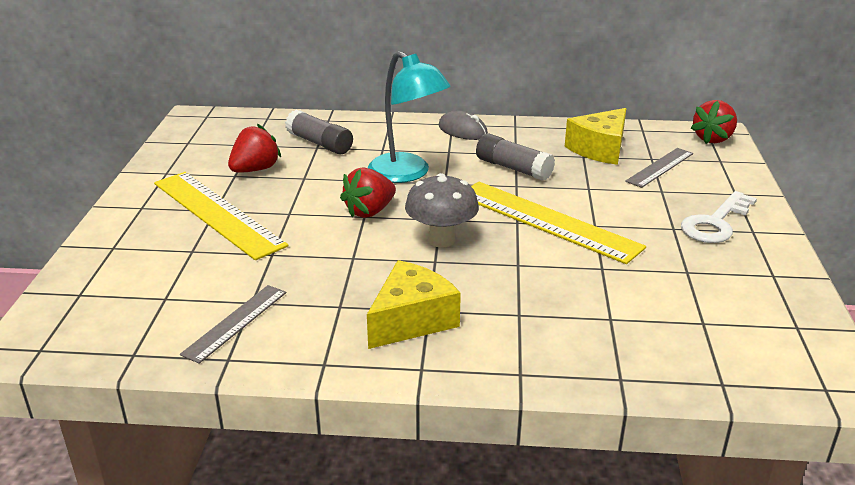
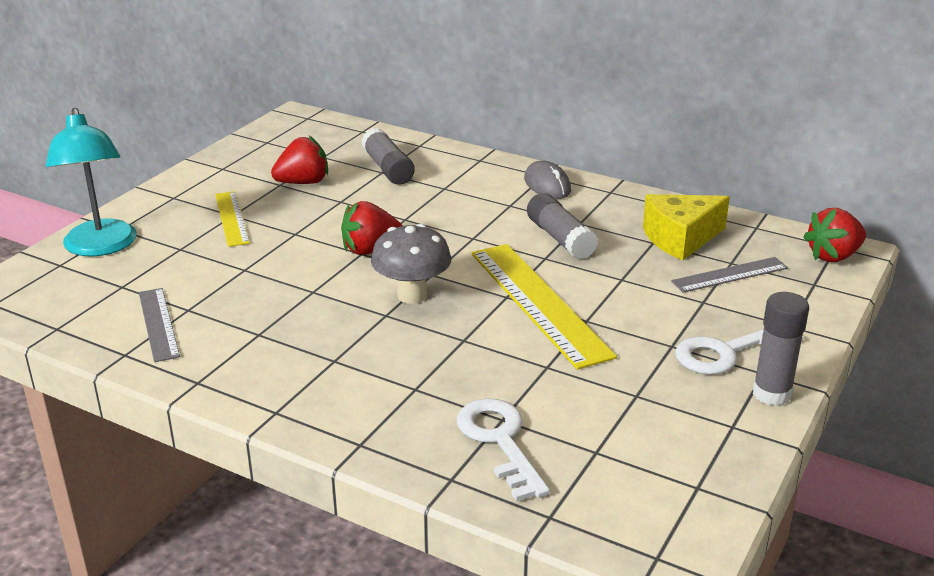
camera: 25 degrees right, 0 degrees up
(217, 213) = (232, 218): yellow ruler -> yellow ruler, size x0.55
(235, 322) = (158, 324): grey ruler -> grey ruler turned 75 degrees counterclockwise
(407, 174) = (444, 219): turquoise lamp -> turquoise lamp (101, 247)
(412, 320) = (309, 365): yellow cheese -> none
(627, 337) = (499, 441): none -> white key
(774, 245) = (771, 394): none -> grey glue stick

